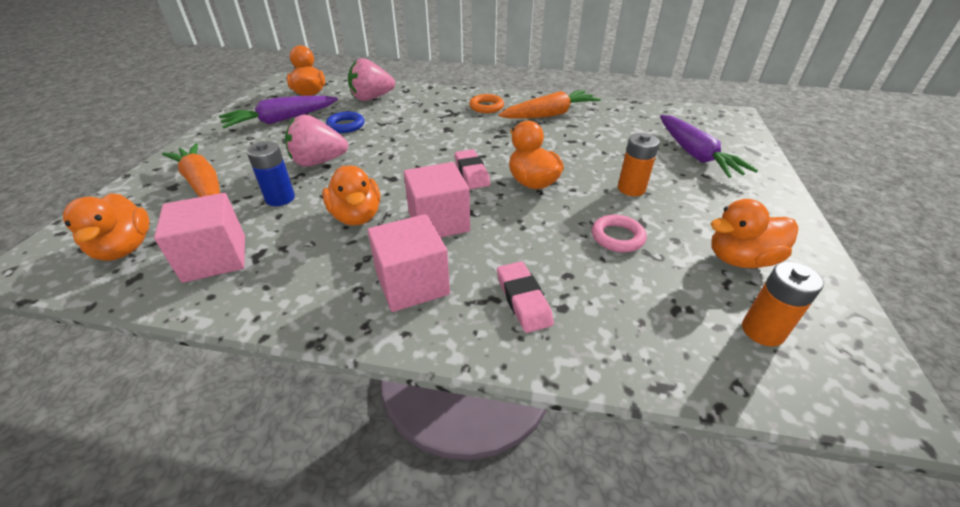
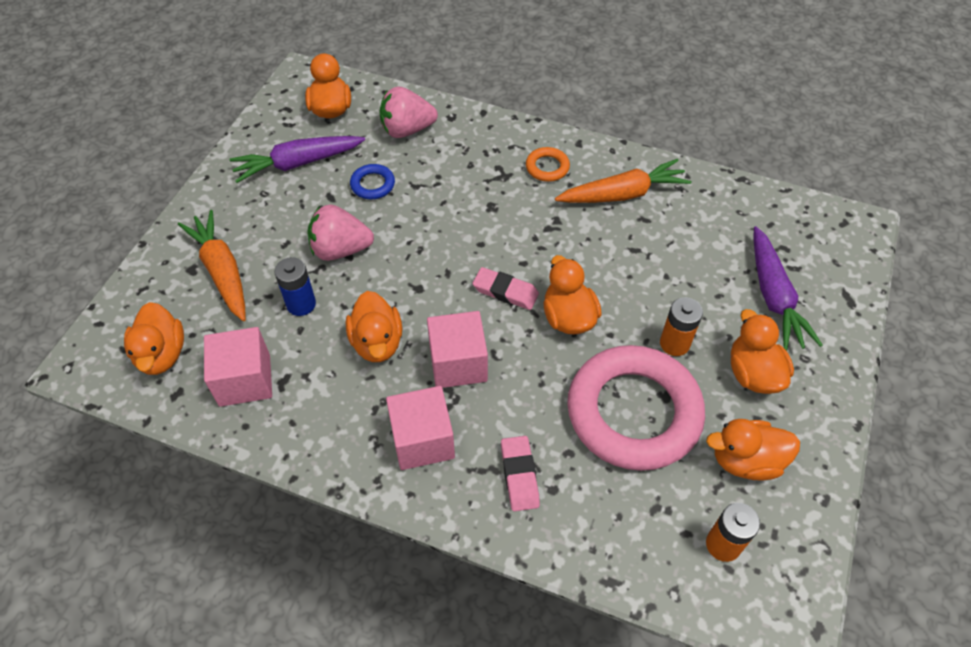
camera: 10 degrees right, 15 degrees up
(471, 172) = (505, 291): pink eraser -> pink eraser turned 60 degrees counterclockwise
(617, 237) = (633, 412): pink ring -> pink ring, size x2.50
(708, 200) = (753, 373): none -> orange duck

